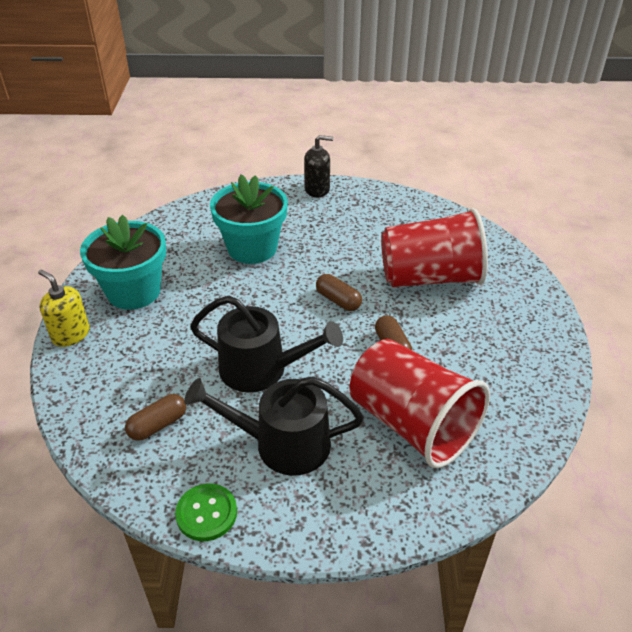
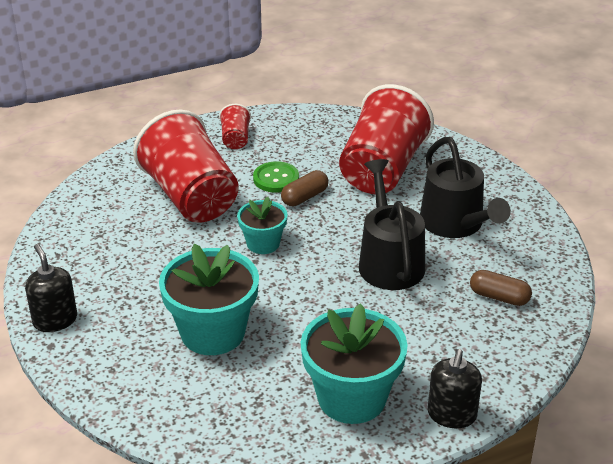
camera: 115 degrees left, 5 degrees down
(70, 334) = (451, 415): yellow soap dispenser -> black soap dispenser
(206, 513) = (546, 239): green button -> green button (276, 179)
(338, 300) = (263, 243): brown capsule -> turquoise flower pot
(519, 330) = (235, 139): none -> red cup

